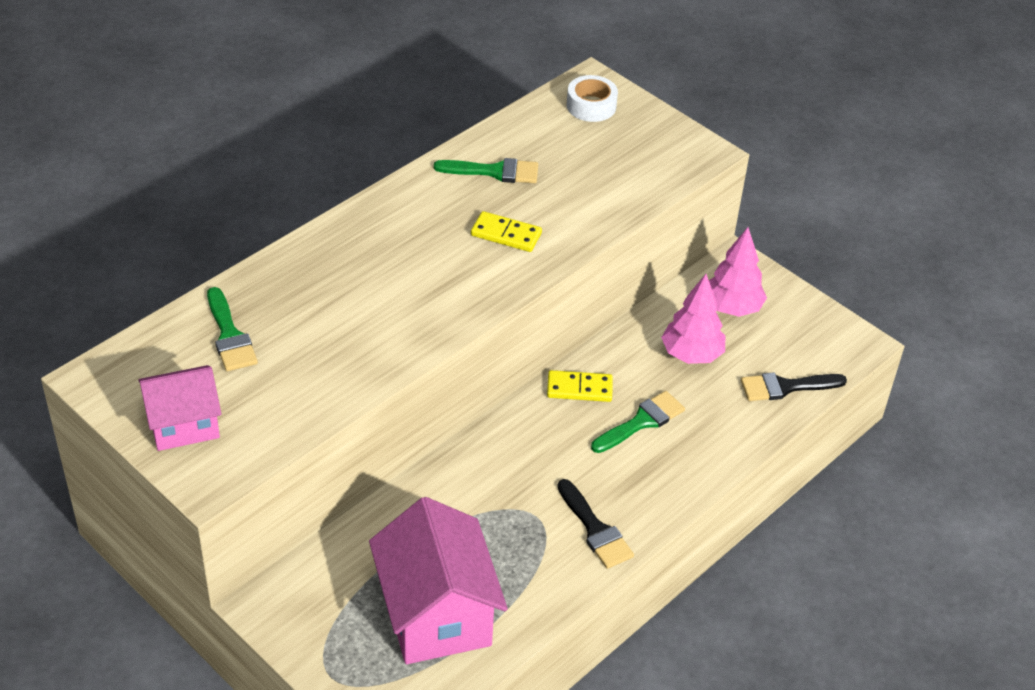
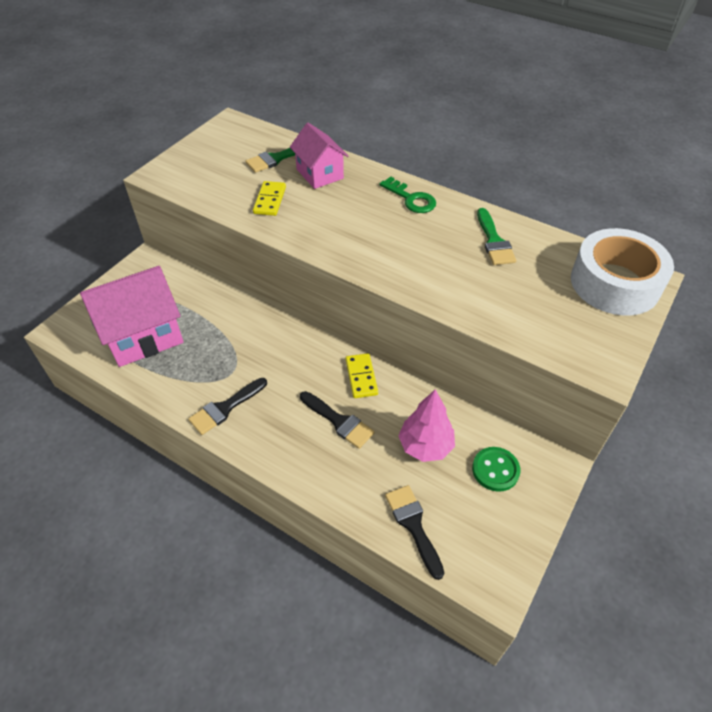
camera: 80 degrees right, 5 degrees up
(184, 425) = (200, 157): pink house -> pink house (319, 174)
(386, 220) = (411, 199): none -> green key
(506, 234) = (425, 259): yellow domino -> yellow domino (269, 200)
(591, 106) = (615, 283): white tape -> white tape, size x1.94
(642, 422) = (339, 421): green brush -> black brush
(732, 308) = (495, 470): pink tree -> green button

